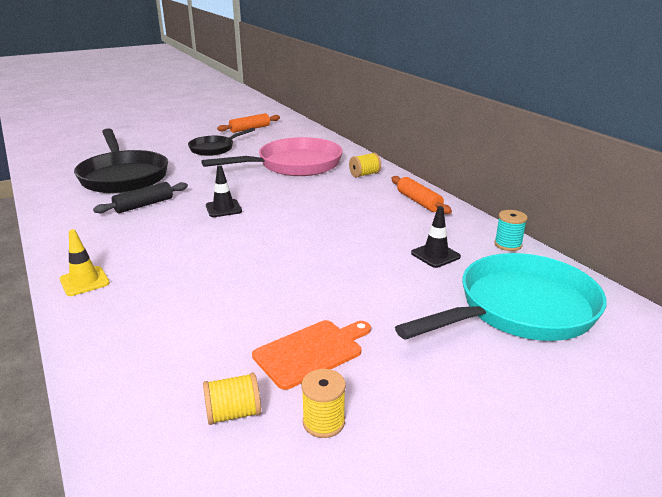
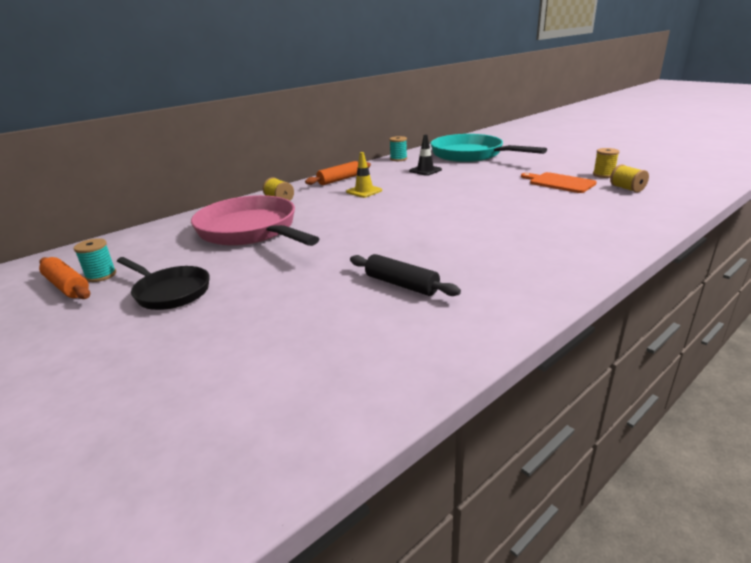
camera: 100 degrees left, 0 degrees up
(84, 281) = (580, 261): yellow traffic cone -> yellow traffic cone (364, 191)
(123, 176) = (302, 335): black pan -> none
(223, 208) = (388, 240): black traffic cone -> none
(257, 134) = (101, 275): none -> turquoise spool

